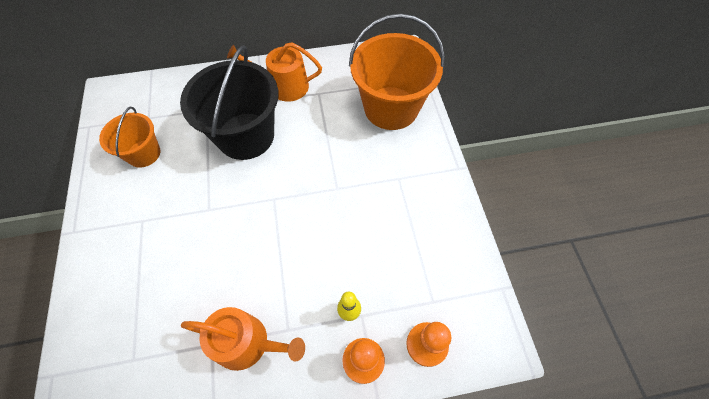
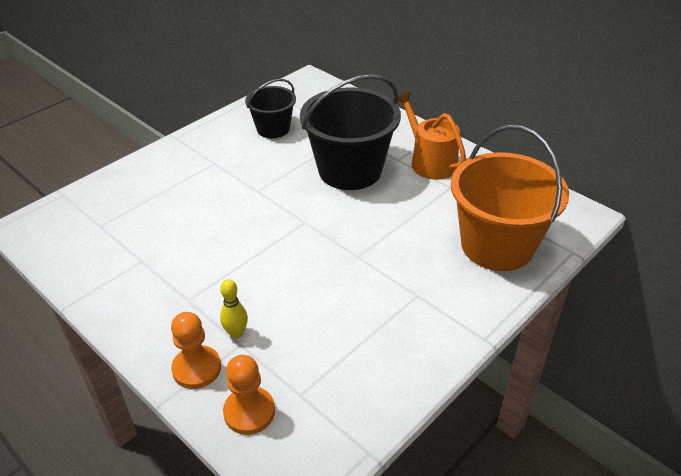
camera: 55 degrees right, 20 degrees down
(143, 153) = (273, 129): orange bucket -> black bucket
(248, 343) = (158, 281): orange watering can -> none

